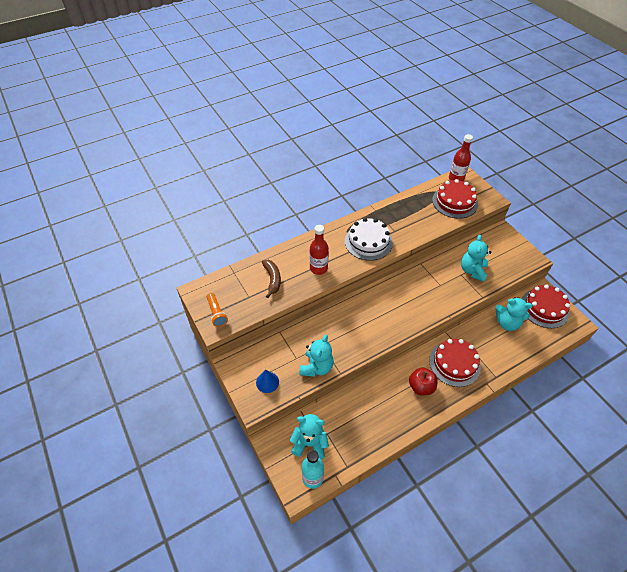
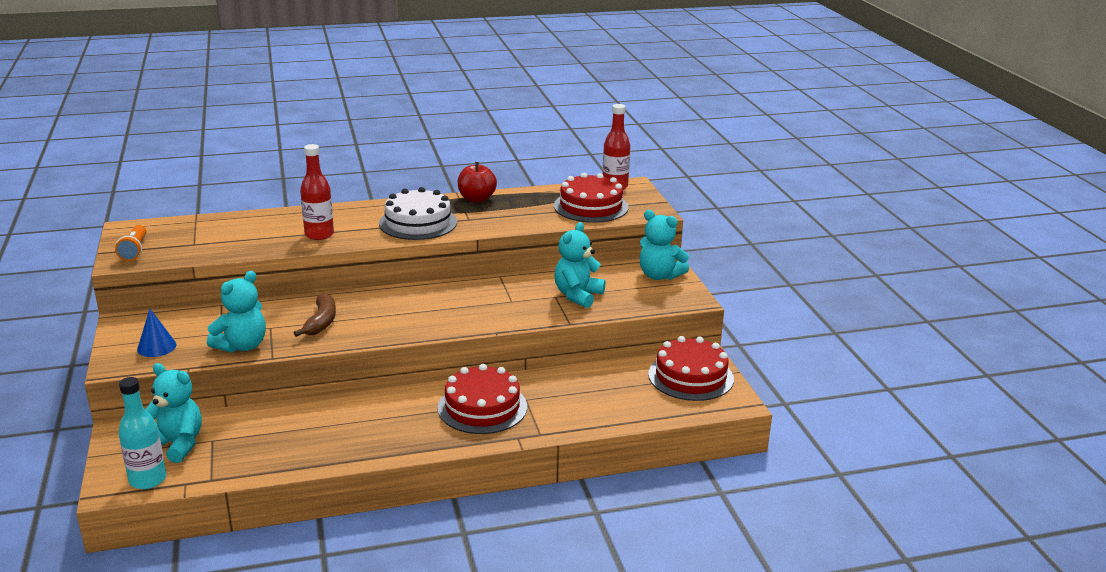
camera: 15 degrees right, 25 degrees down
(272, 279) = (243, 234): brown banana -> brown banana (321, 322)
(421, 387) = (405, 421): red apple -> red apple (476, 199)
(507, 323) = (610, 381): turquoise teddy bear -> turquoise teddy bear (659, 275)

